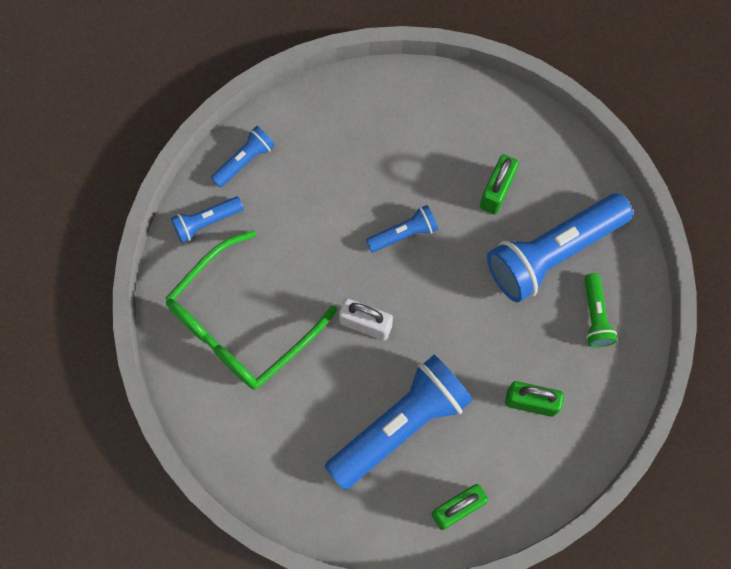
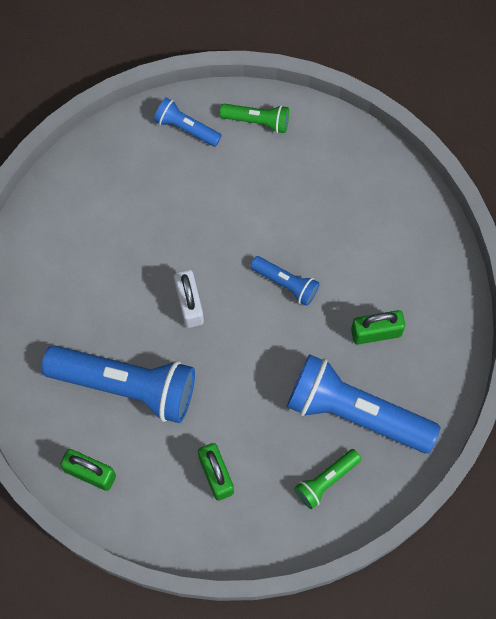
camera: 55 degrees right, 0 degrees up
(241, 323) = (123, 210): green glasses -> none
(244, 160) = (257, 120): blue flashlight -> green flashlight

